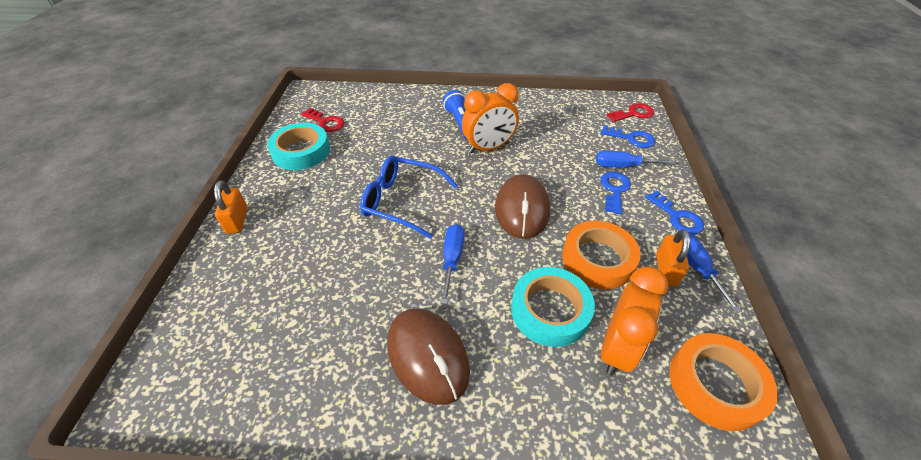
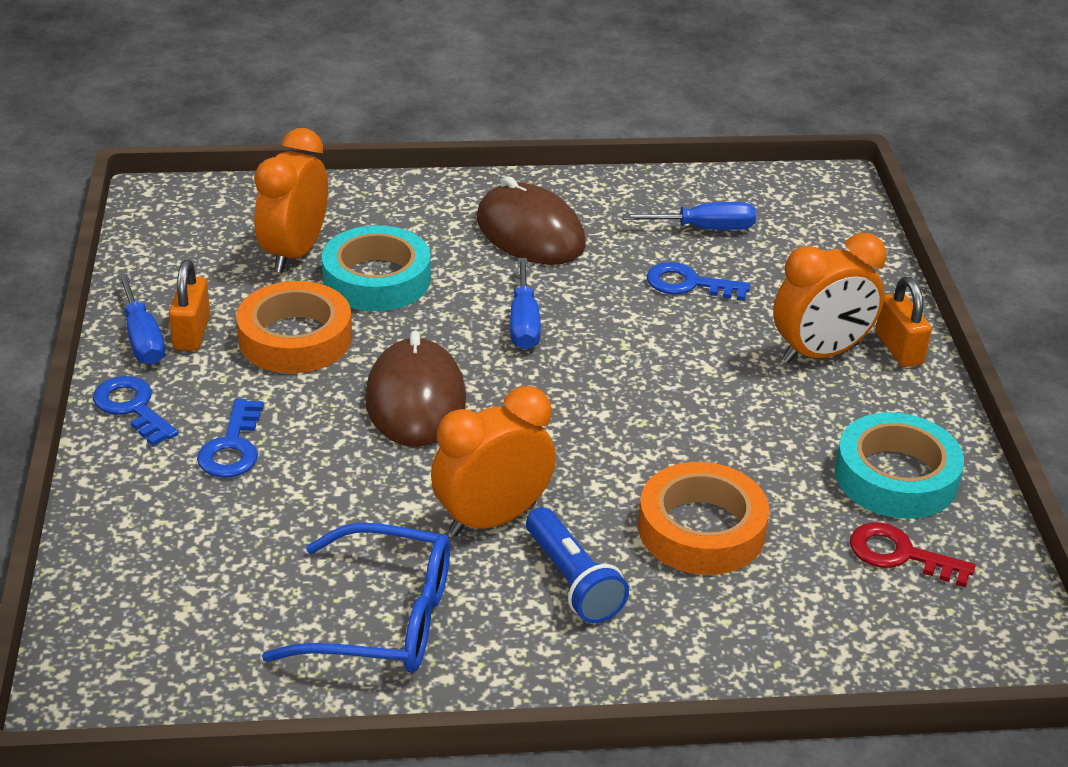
camera: 170 degrees right, 10 degrees down
(284, 221) = (820, 353): none -> orange clock
(401, 201) = (638, 397): blue glasses -> blue glasses (383, 619)
(622, 166) = (197, 498): blue screwdriver -> blue screwdriver (705, 228)
(631, 138) = (150, 572): blue key -> blue key (689, 284)
(633, 114) = (111, 653): red key -> none
(715, 384) = (186, 233): orange tape -> orange tape (701, 529)

